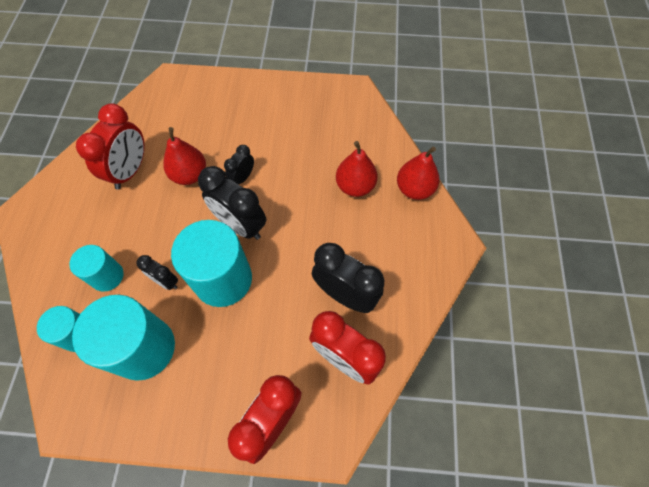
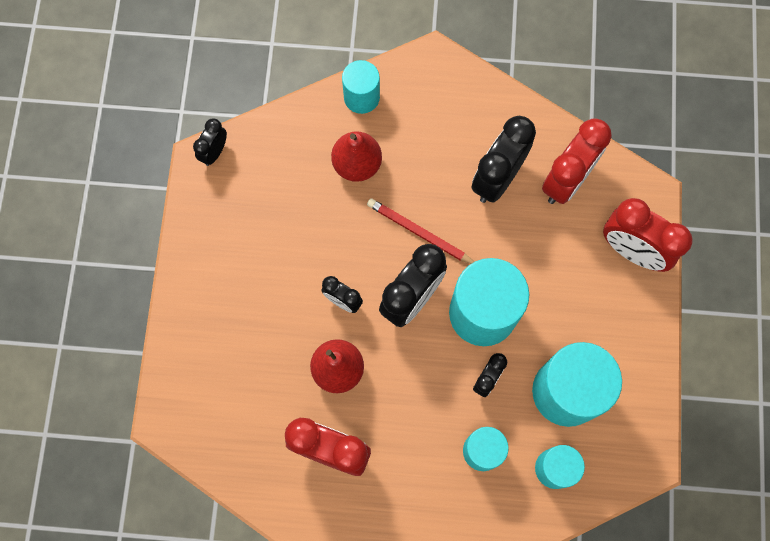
camera: 90 degrees left, 10 degrees up
(296, 231) = (420, 233): none -> red pencil
(361, 96) = (214, 152): none -> black clock
(414, 189) = (361, 97): red pear -> turquoise cylinder

